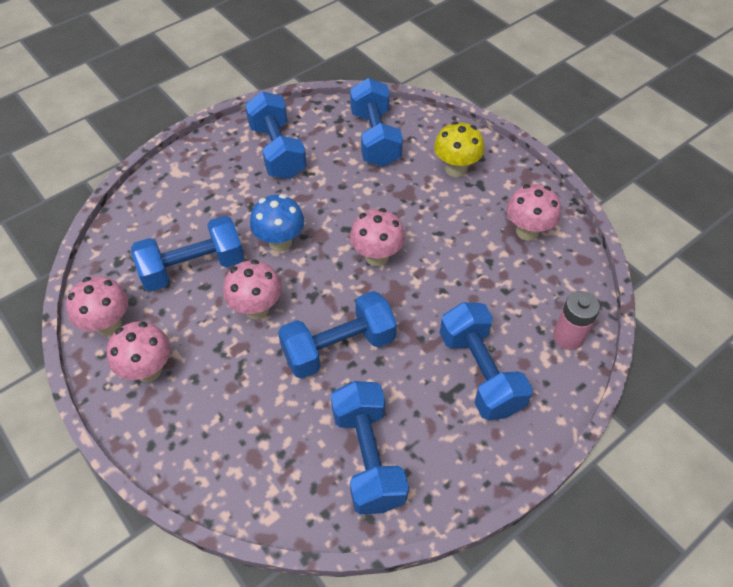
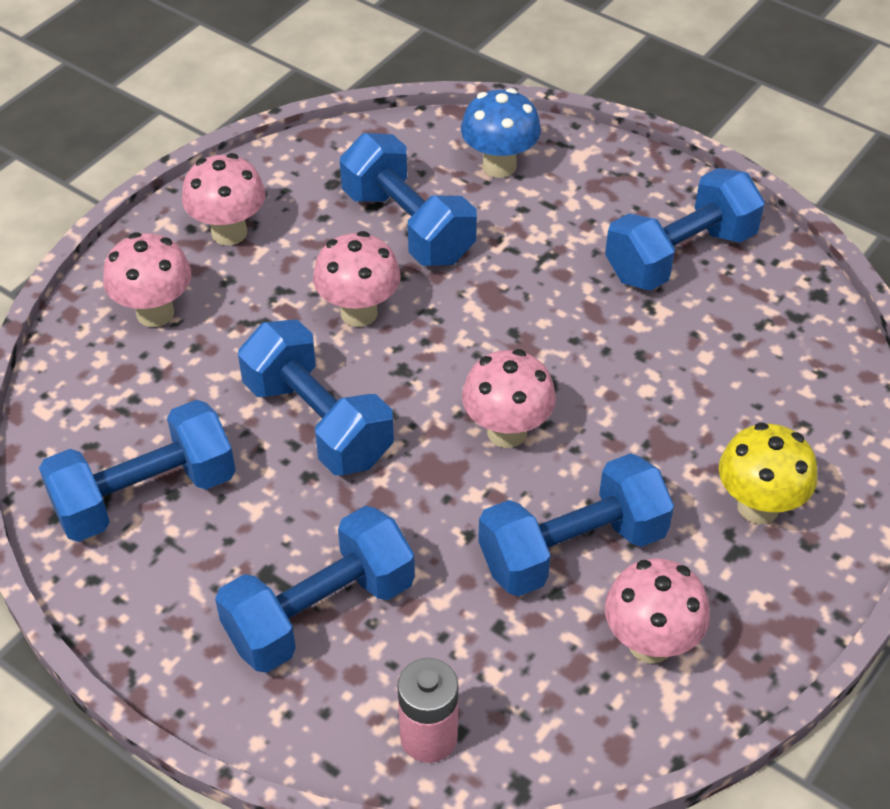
camera: 75 degrees right, 5 degrees down
(108, 324) = (287, 174): pink mushroom -> pink mushroom (155, 313)
(280, 242) = (490, 307): blue mushroom -> blue mushroom (499, 166)
(375, 138) = (776, 374): blue dumbbell -> blue dumbbell (572, 549)

